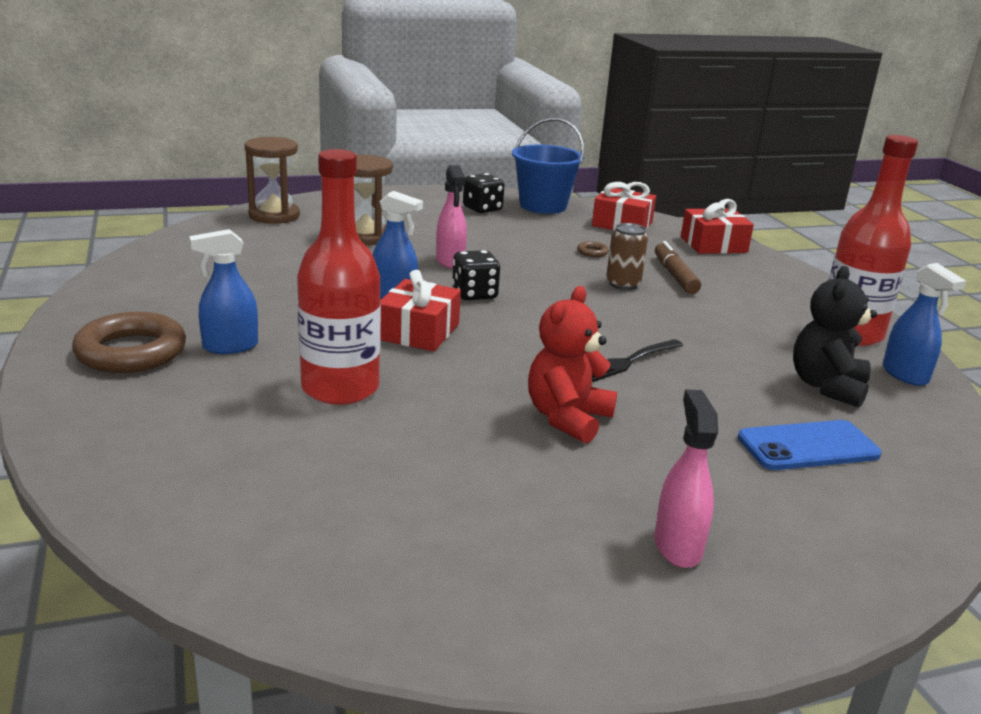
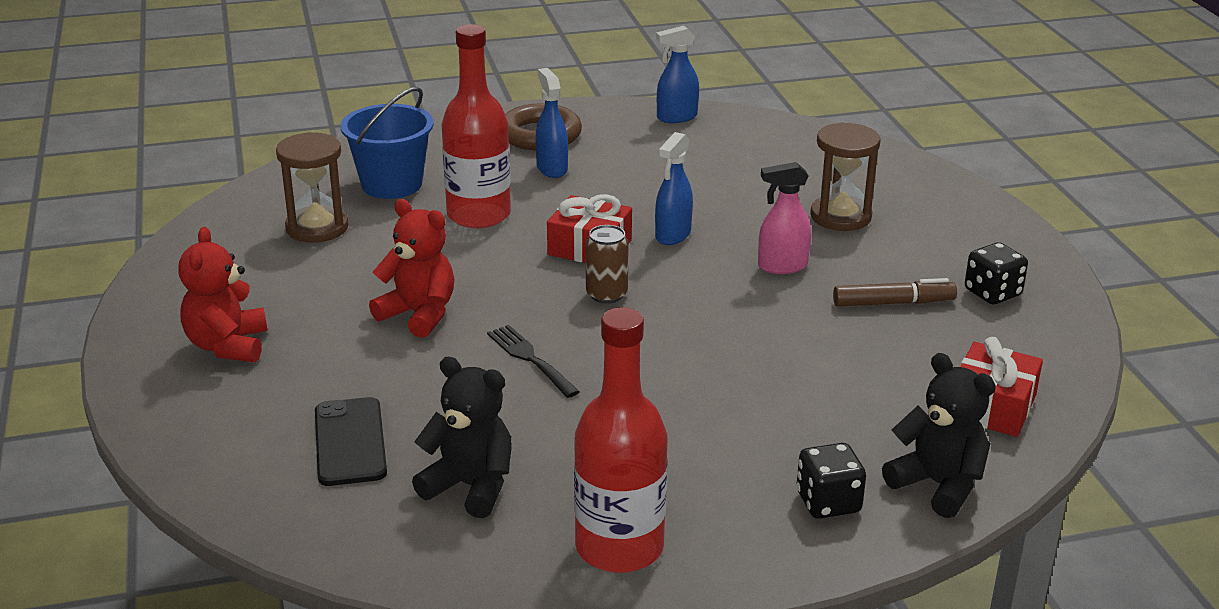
camera: 95 degrees right, 5 degrees up
(274, 215) = (884, 165): brown hourglass -> brown hourglass (317, 228)
(474, 294) = (689, 278): black dice -> black dice (828, 502)
(543, 206) = (1038, 342): blue bucket -> blue bucket (392, 184)
(592, 252) = (854, 367): brown ring -> none
(623, 284) = (746, 380): brown can -> brown can (606, 294)
(674, 275) = (790, 426): brown marker -> brown marker (893, 303)
(677, 546) = (228, 346): pink spray bottle -> red teddy bear
(713, 245) = (938, 485): red gift -> black teddy bear
(808, 446) = (350, 442): blue phone -> black phone
(905, 375) = (498, 562): blue spray bottle -> blue spray bottle (676, 117)

